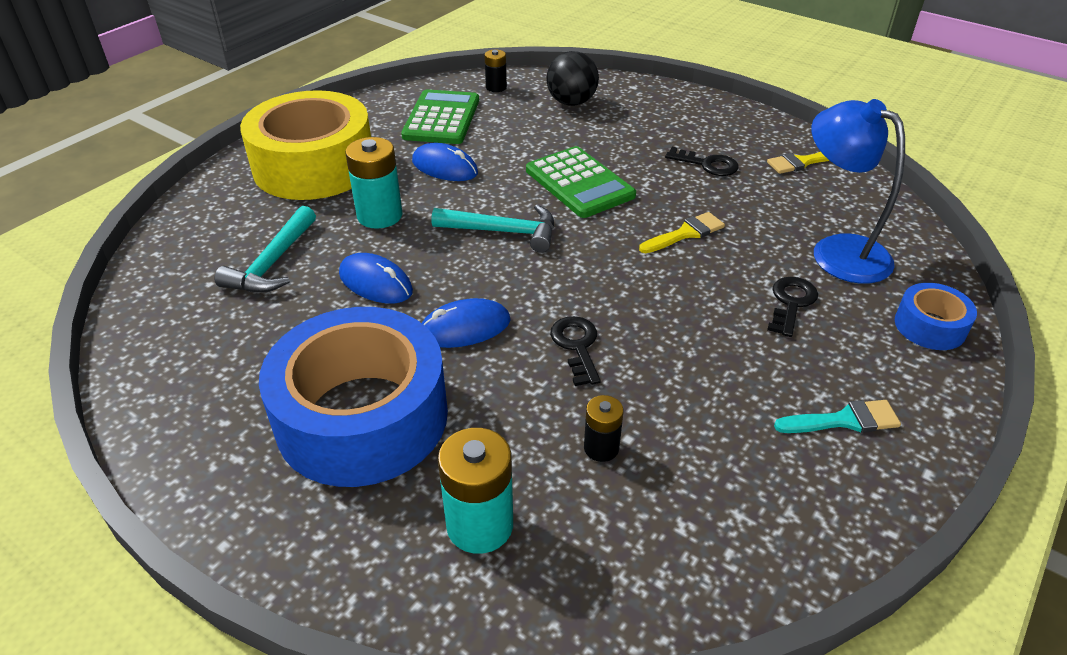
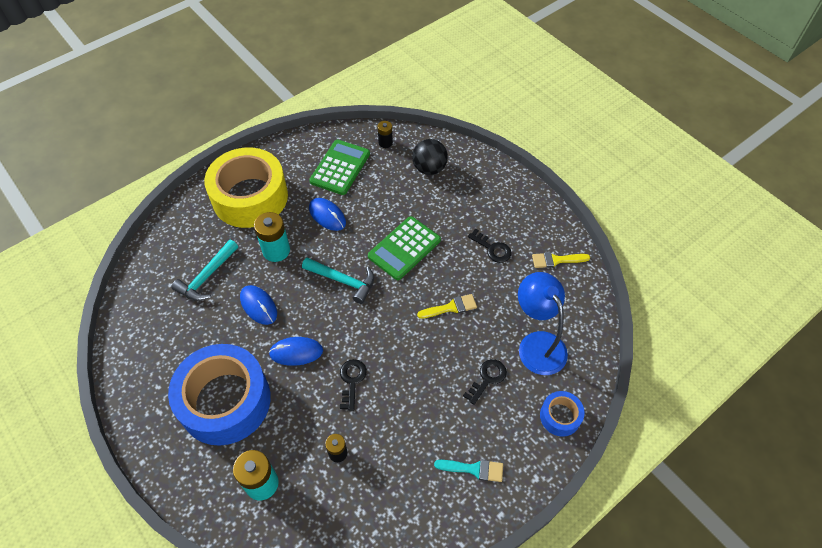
camera: 15 degrees right, 15 degrees up
(579, 183) = (404, 248): green calculator -> green calculator turned 60 degrees clockwise

